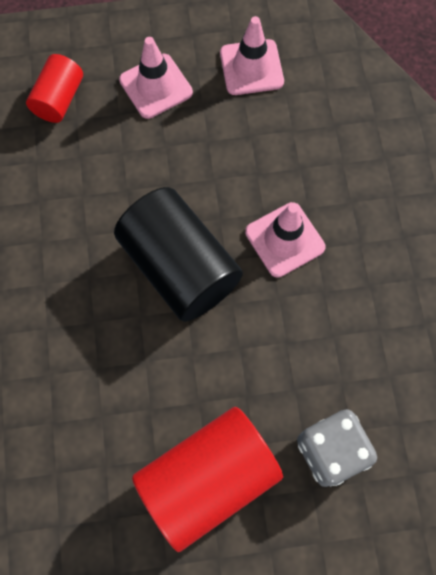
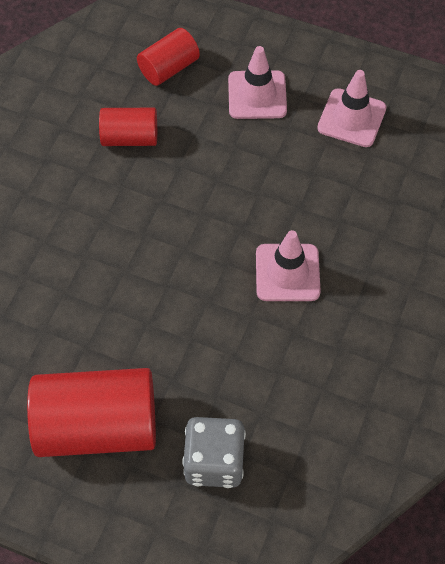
camera: 30 degrees right, 10 degrees down
(65, 185) = (130, 137): none -> red cylinder
(180, 267) = (182, 249): black cylinder -> none

